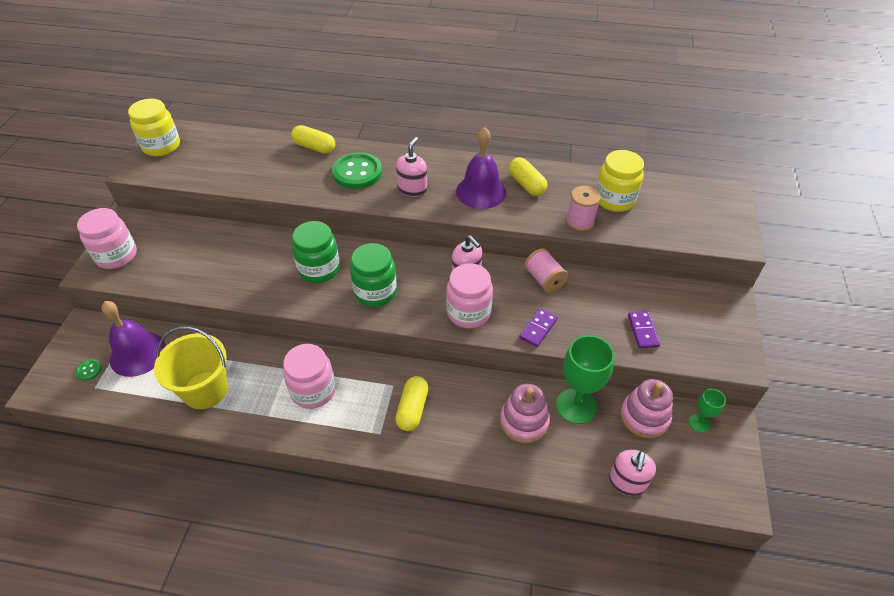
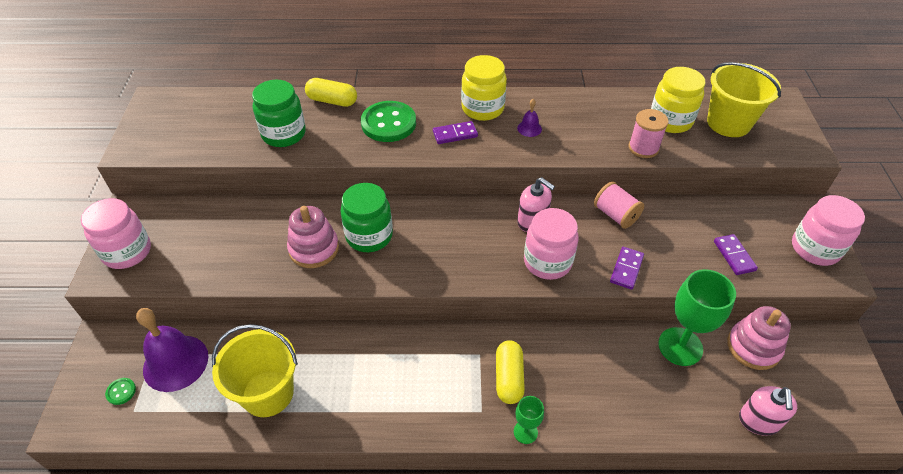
camera: 10 degrees left, 0 degrees up
(161, 146) = (154, 119): yellow jar -> yellow jar (482, 108)
(313, 390) = (392, 374): pink jar -> pink jar (815, 249)
(375, 292) = (439, 253): green jar -> green jar (284, 134)
(412, 189) = (455, 134): pink soap dispenser -> purple domino
(481, 191) = (529, 128): purple bell -> purple bell, size x0.45
(524, 421) = (632, 372): pink stacking toy -> pink stacking toy (314, 249)
(526, 184) = (574, 115): yellow capsule -> none
(669, 208) = (728, 123): none -> yellow bucket
(699, 423) = (809, 345): green goblet -> green goblet (525, 432)

